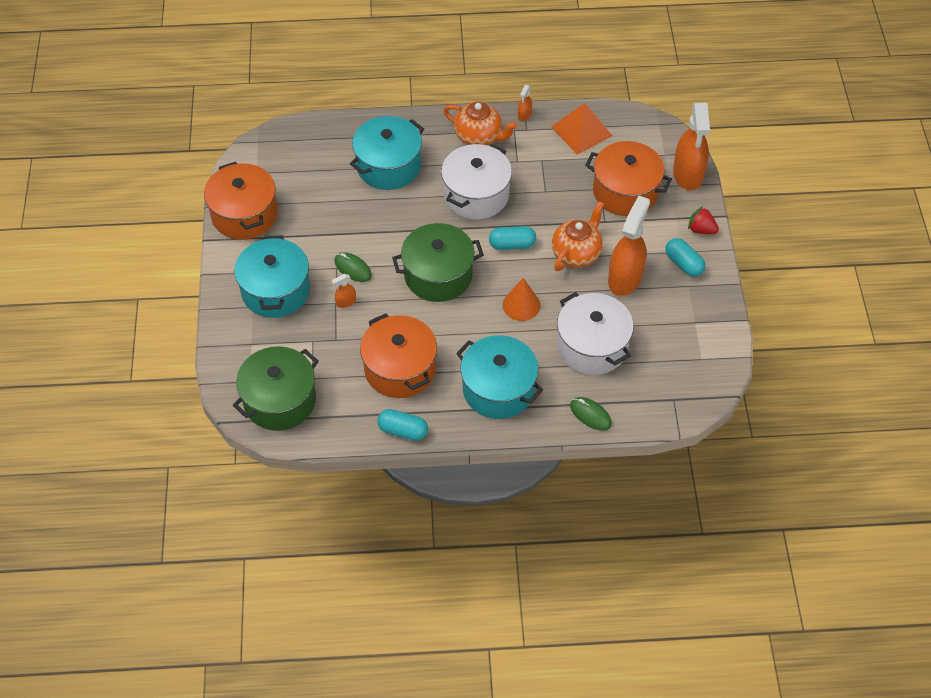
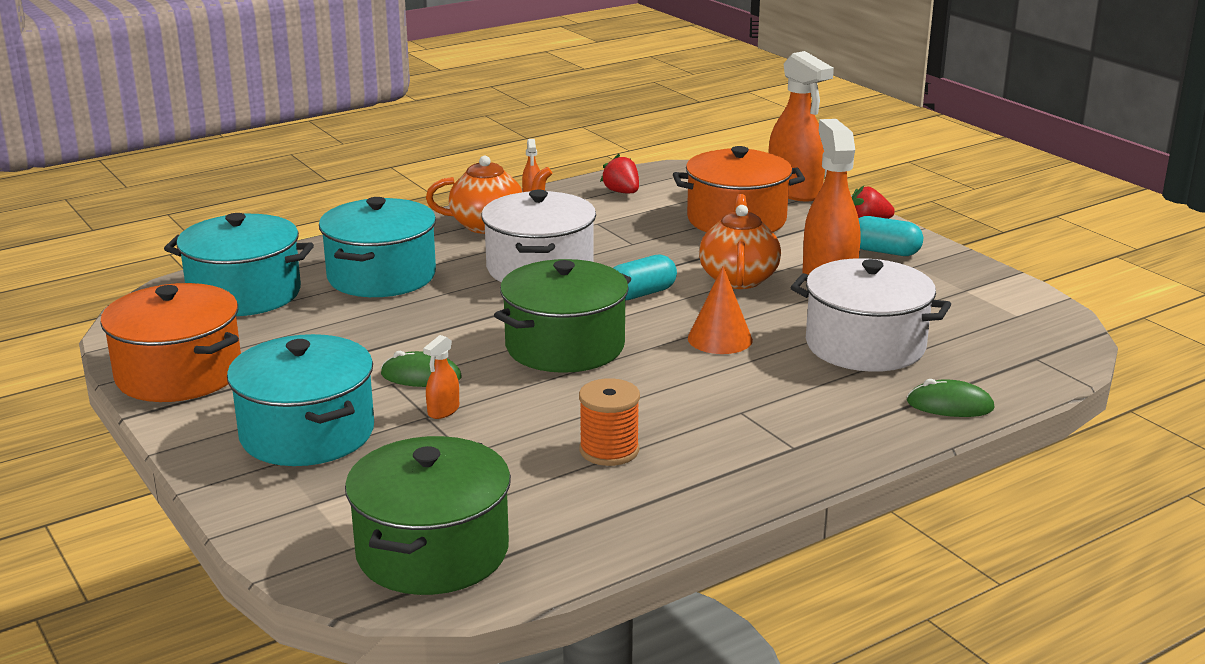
camera: 30 degrees left, 30 degrees down
(400, 369) = (609, 450): orange pot -> orange spool
(403, 430) = (690, 514): turquoise capsule -> none
(498, 389) = (787, 423): turquoise pot -> turquoise pot (244, 294)
(581, 131) = (622, 192): orange pyramid -> red strawberry

